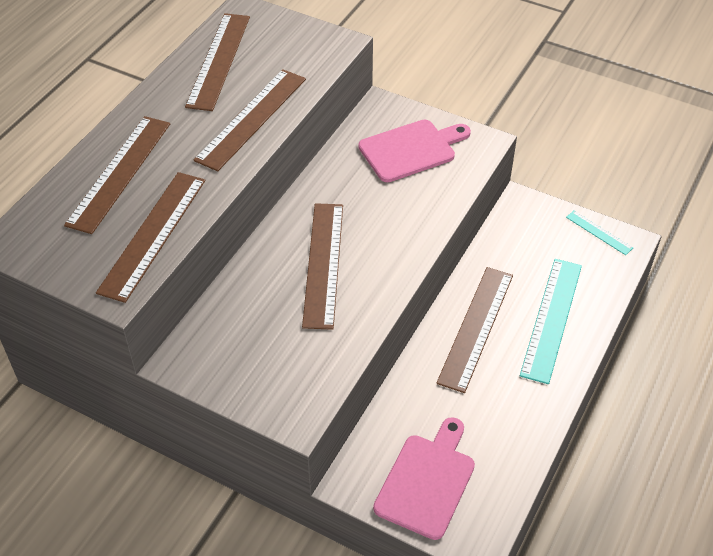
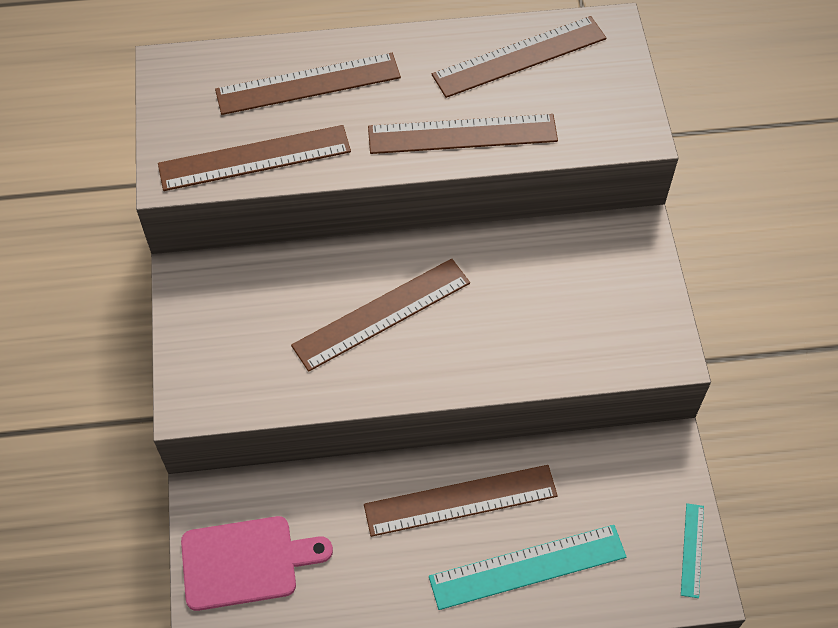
camera: 55 degrees right, 10 degrees up
(411, 150) = (599, 296): pink cutting board -> none

